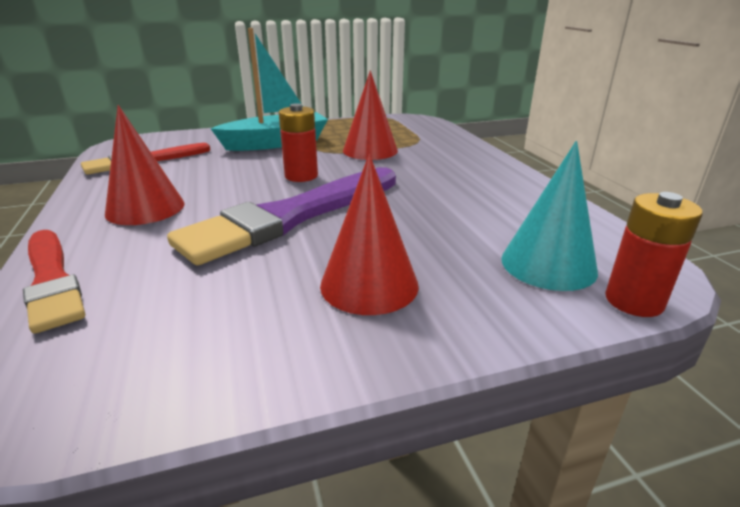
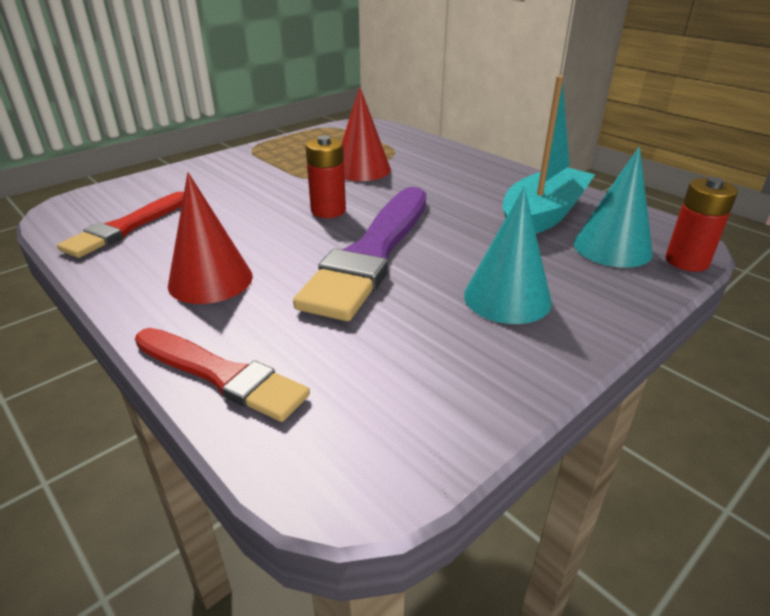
camera: 25 degrees left, 5 degrees up
(276, 143) = (253, 177): turquoise boat -> turquoise boat (542, 215)
(369, 285) = (507, 298): red cone -> turquoise cone

